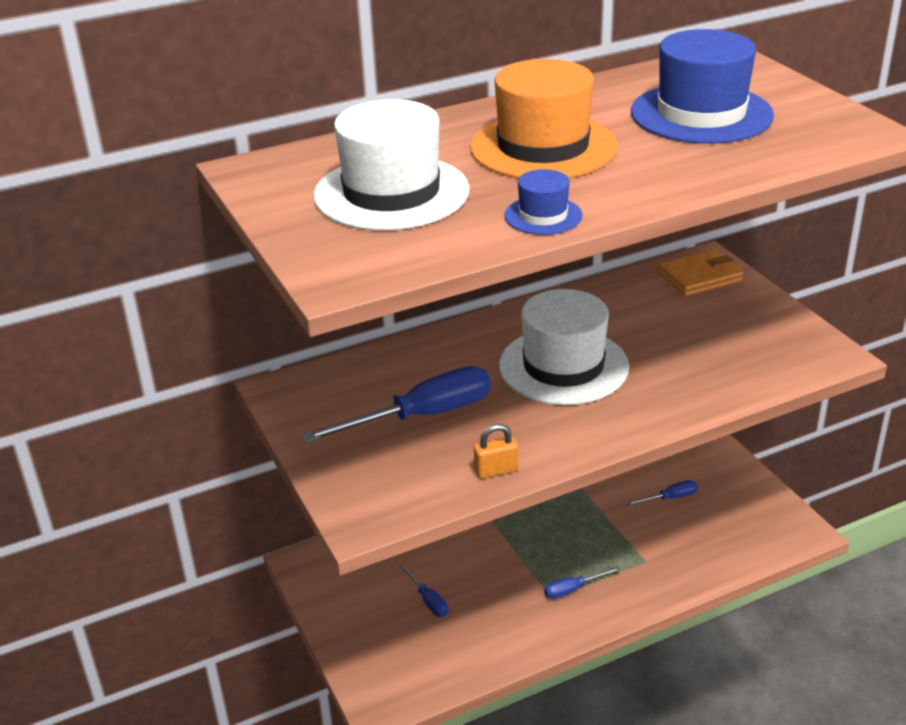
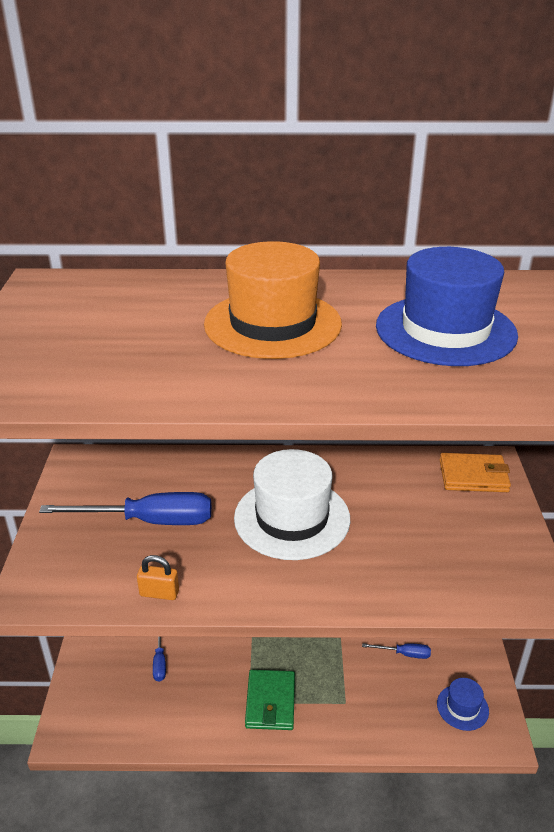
camera: 25 degrees right, 0 degrees up
(391, 193) = (109, 330): white hat -> none
(543, 216) = (196, 387): blue hat -> blue hat (462, 707)
(573, 589) = (270, 702): blue screwdriver -> green wallet

